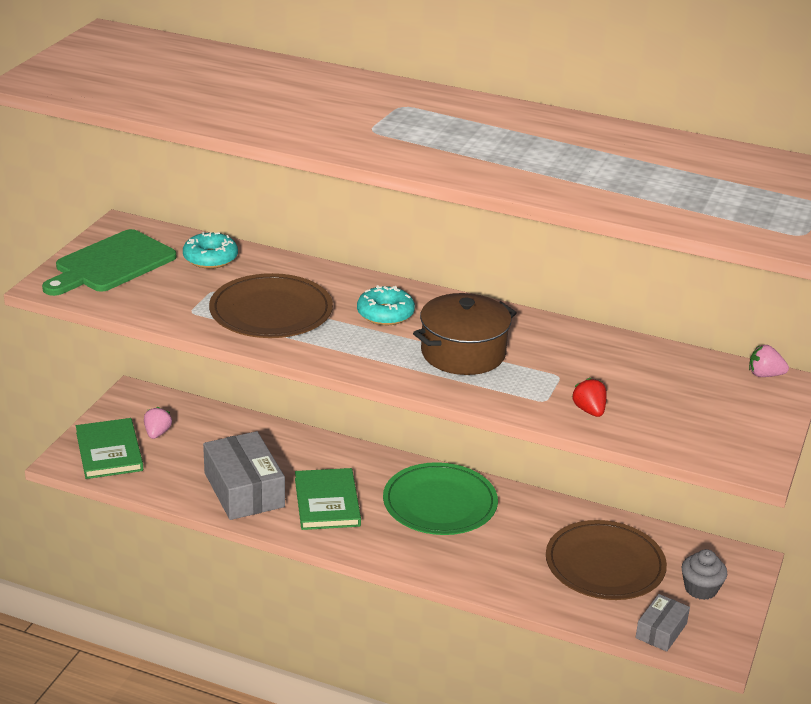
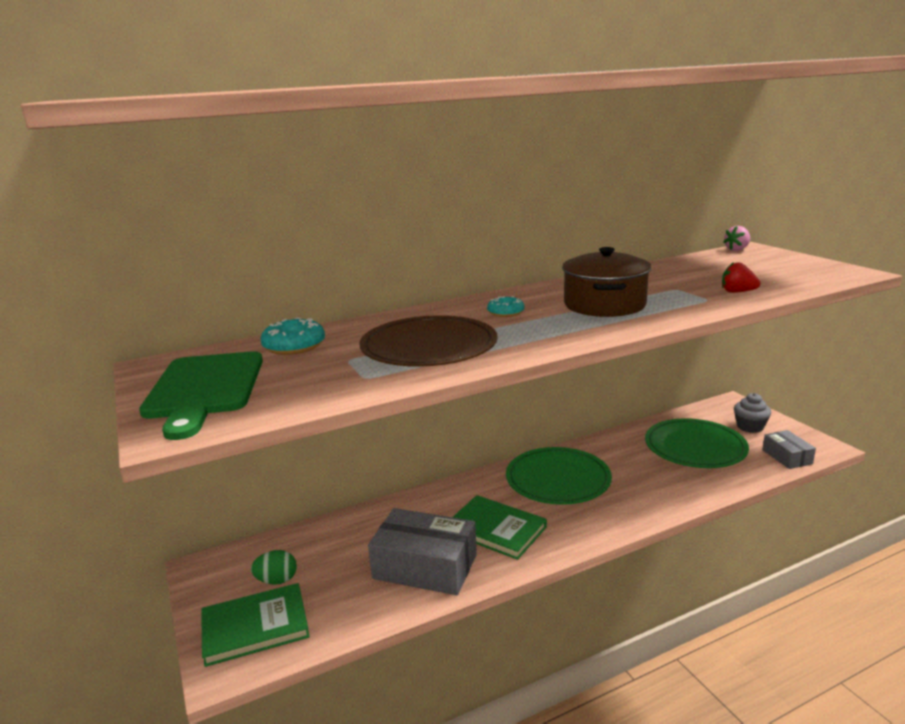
camera: 45 degrees left, 10 degrees down
(109, 451) = (255, 627): green book -> green book turned 45 degrees counterclockwise
(157, 433) = (277, 580): pink strawberry -> green egg
(385, 314) = (505, 312): turquoise donut -> turquoise donut, size x0.65
(605, 564) = (695, 447): brown plate -> green plate

